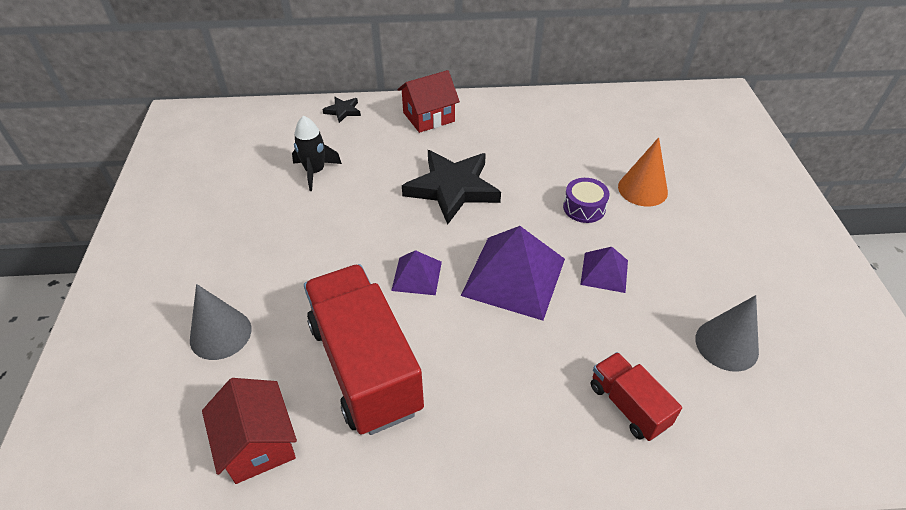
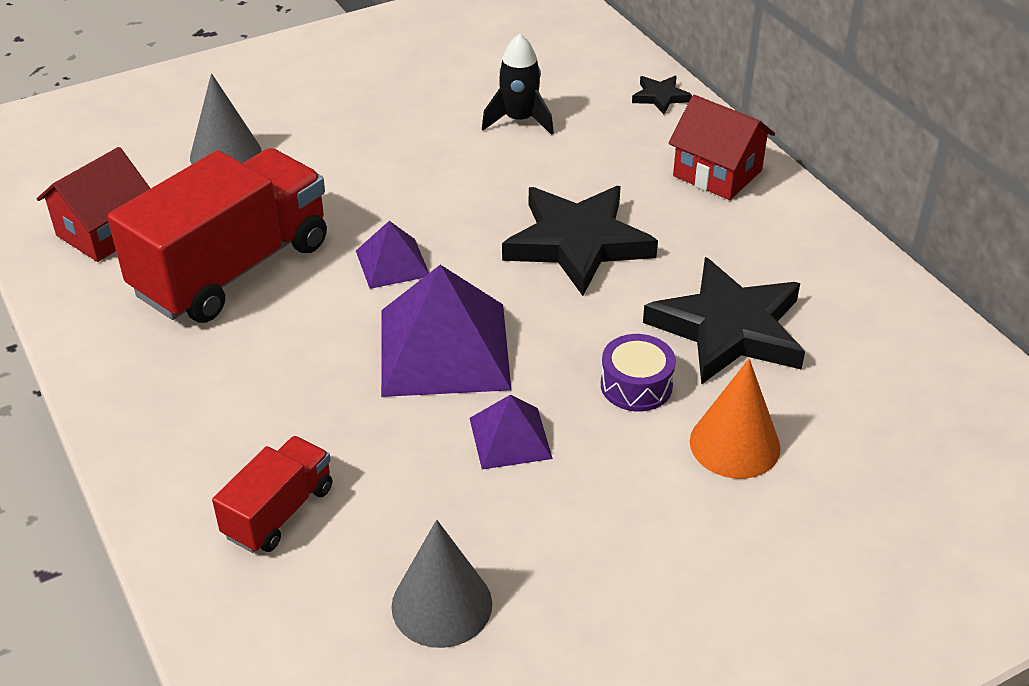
camera: 65 degrees right, 5 degrees down
(557, 160) = (729, 329): none -> black star

